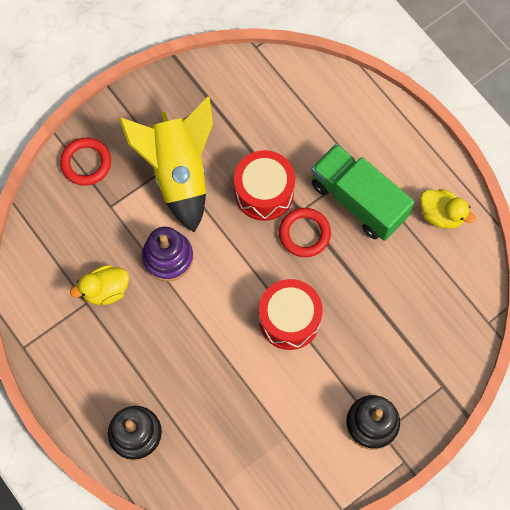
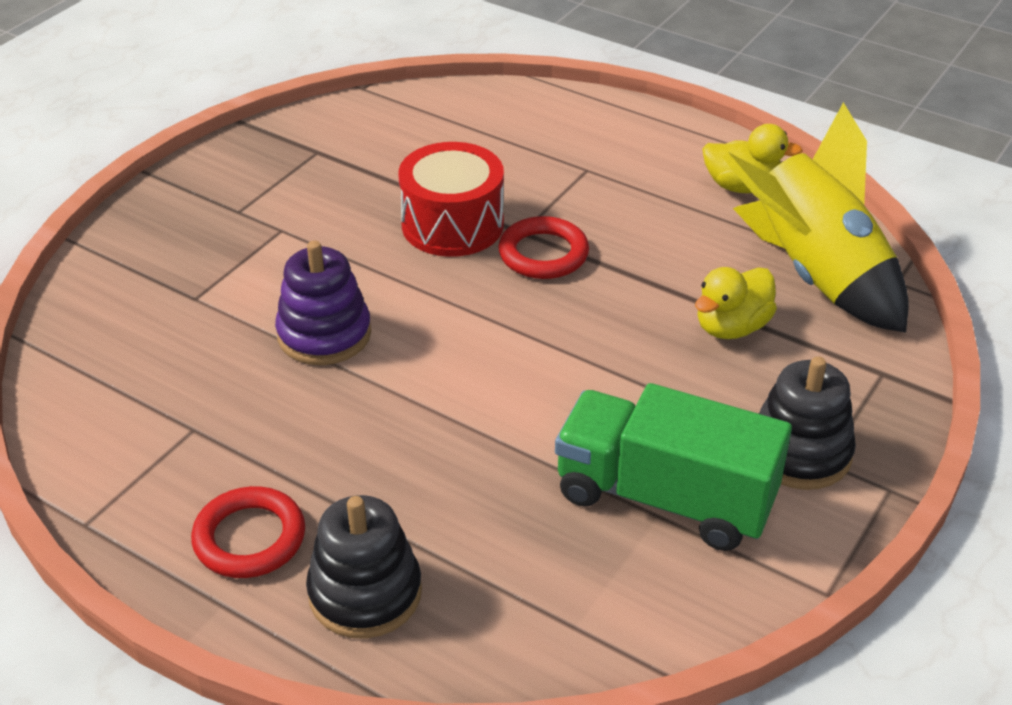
camera: 20 degrees left, 30 degrees down
(86, 163) = (134, 258): red ring -> red ring (249, 538)
(105, 290) = (225, 403): yellow duck -> yellow duck (731, 327)
(178, 173) = (300, 235): yellow rocket -> yellow rocket (814, 275)
(289, 319) = (575, 358): red drum -> none
(358, 200) = (607, 200): green truck -> green truck (665, 497)

